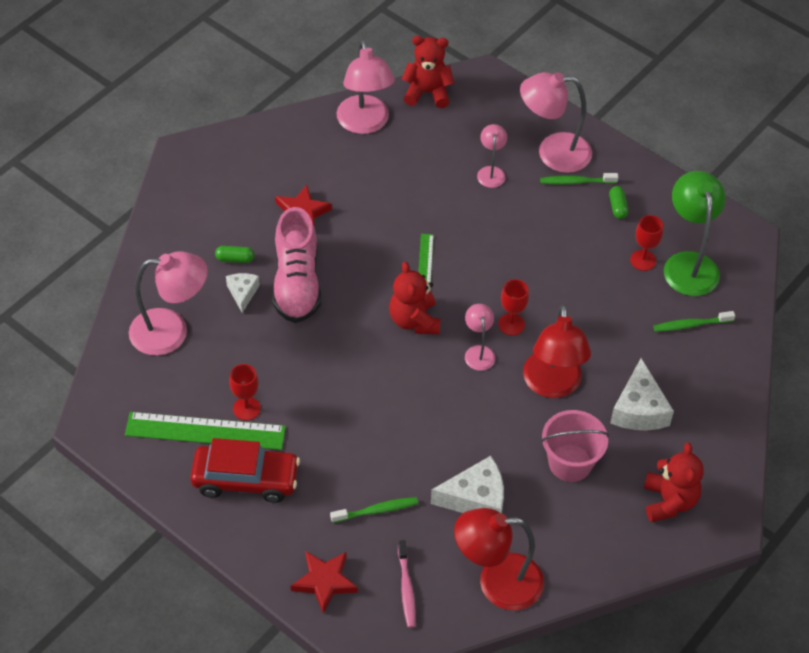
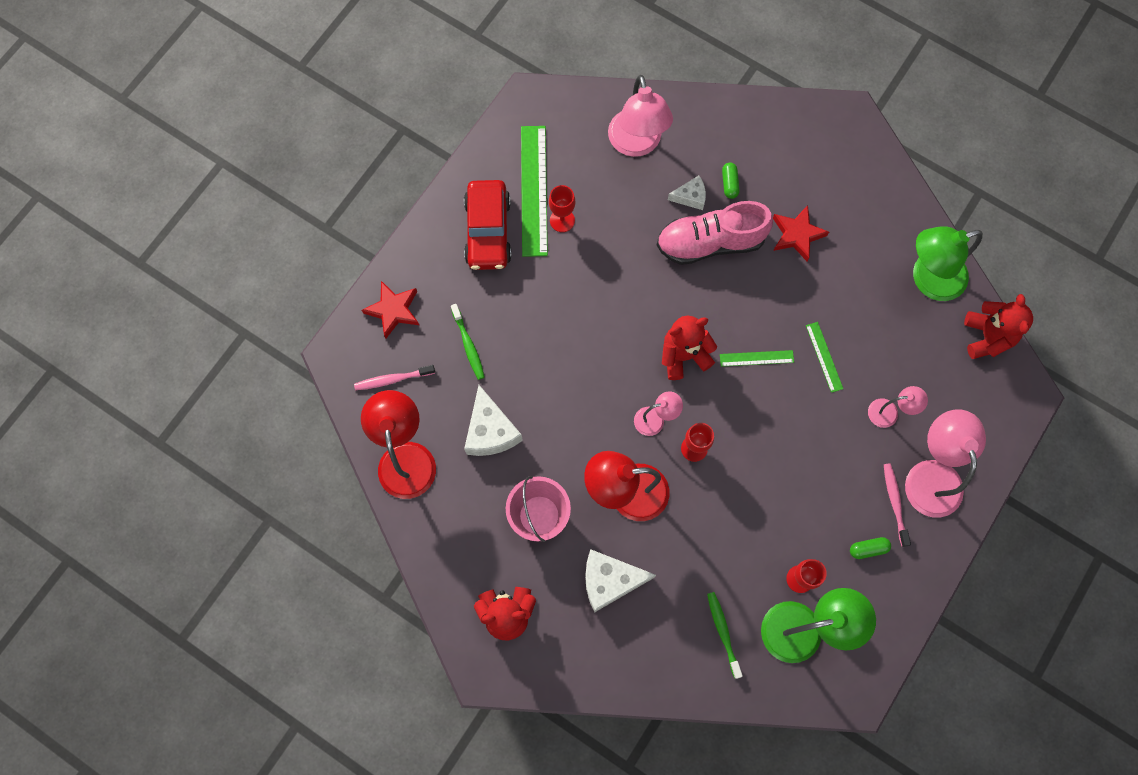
camera: 85 degrees right, 20 degrees up
(365, 124) = (928, 279): pink lamp -> green lamp
(431, 211) = (824, 357): none -> green ruler
(576, 182) = (894, 503): green toothbrush -> pink toothbrush

